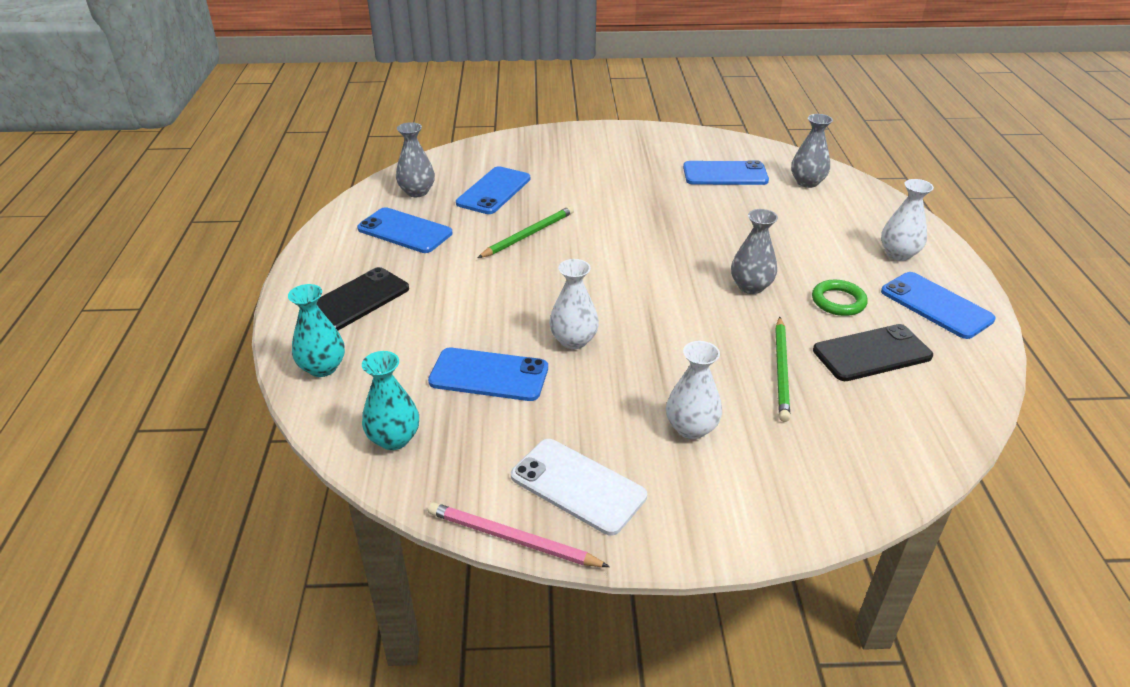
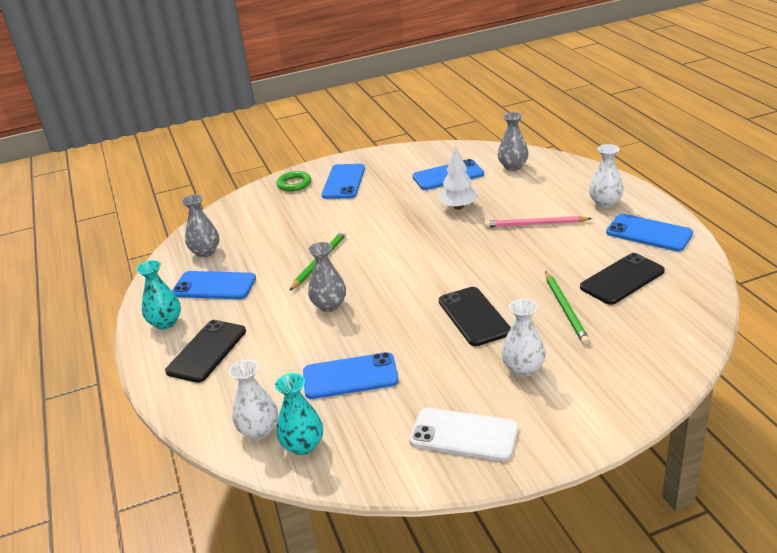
camera: 15 degrees left, 5 degrees down
(322, 367) = (211, 411): turquoise vase -> turquoise vase (165, 323)
(494, 191) = (270, 235): blue phone -> blue phone (344, 182)
(512, 539) = (436, 486): pink pencil -> pink pencil (535, 224)
(573, 340) = (401, 332): white vase -> white vase (259, 430)
(666, 347) = (474, 316): none -> black phone
(718, 213) = (458, 207): none -> white tree
(751, 286) = (512, 255): grey vase -> grey vase (329, 305)
(838, 301) = (580, 249): green ring -> green ring (294, 184)

